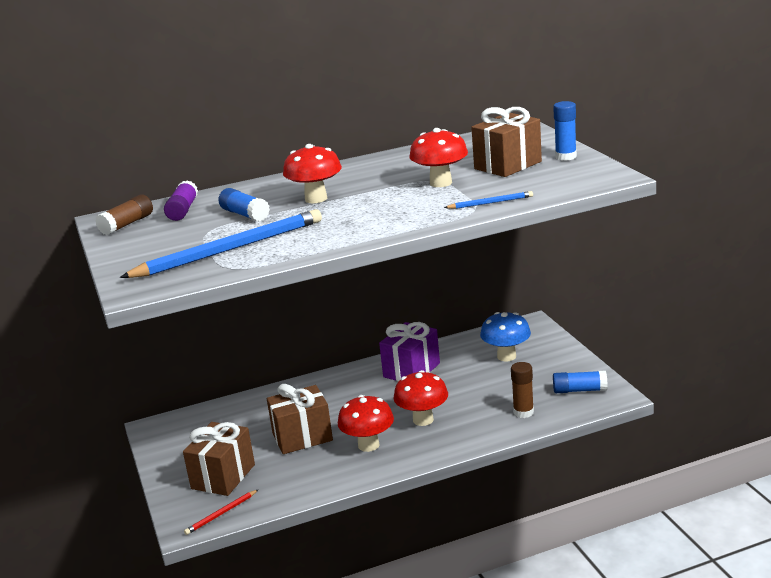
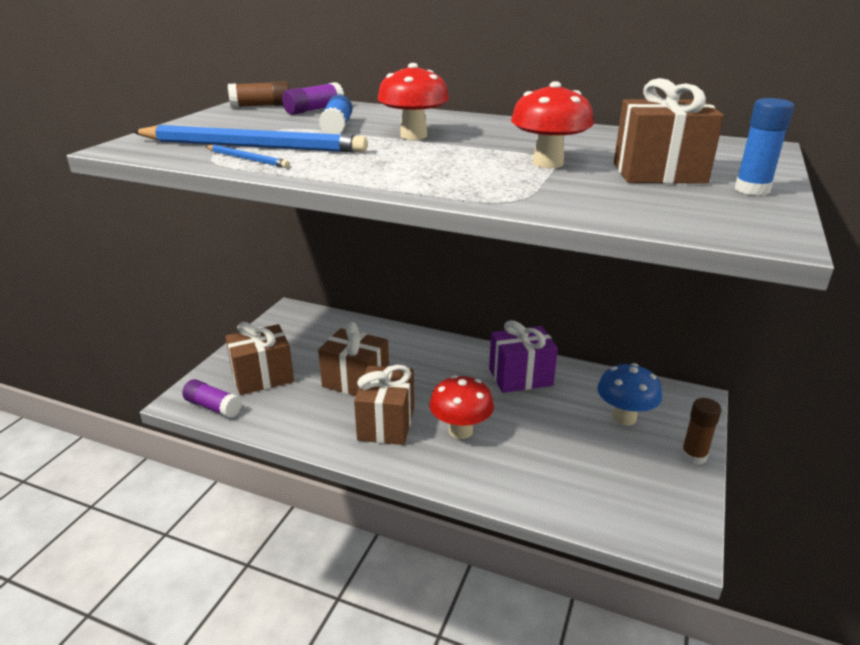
camera: 40 degrees right, 5 degrees up
(221, 514) = (213, 407): red pencil -> purple glue stick
(368, 445) = (386, 423): red mushroom -> brown gift
(490, 203) = (547, 201): blue pencil -> blue pencil (247, 159)
(523, 412) = (558, 489): brown glue stick -> brown glue stick (693, 456)
(580, 390) = (651, 506): blue glue stick -> none

